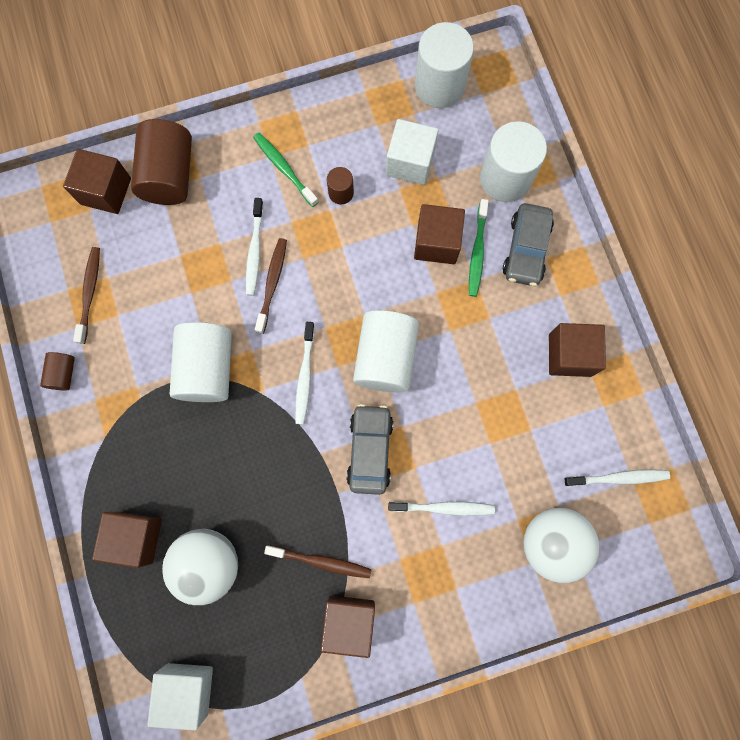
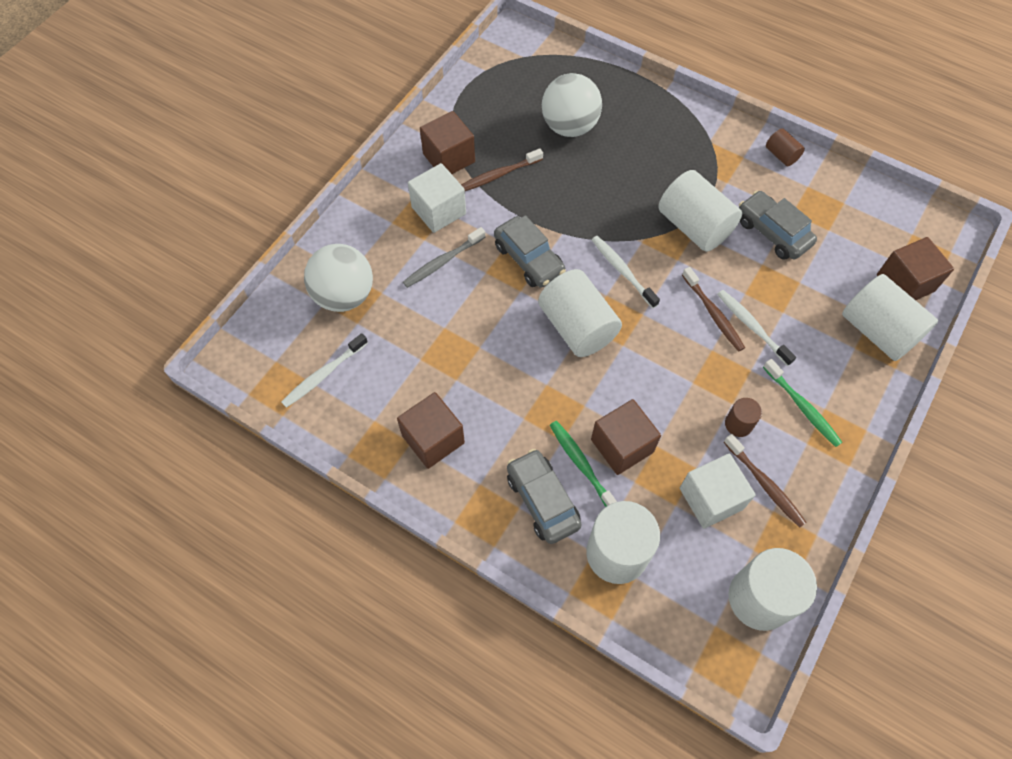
camera: 140 degrees right, 15 degrees down
(89, 293) = (827, 211): brown toothbrush -> brown toothbrush (765, 484)
(135, 537) = (629, 108): brown cube -> none
(153, 311) = (772, 232): none -> grey car
(169, 175) = (877, 331): brown cylinder -> white cylinder
(187, 689) = (516, 65): white cube -> white cube (438, 210)
(284, 169) = (802, 407): green toothbrush -> green toothbrush turned 45 degrees clockwise
(443, 508) = (443, 262): white toothbrush -> grey toothbrush

